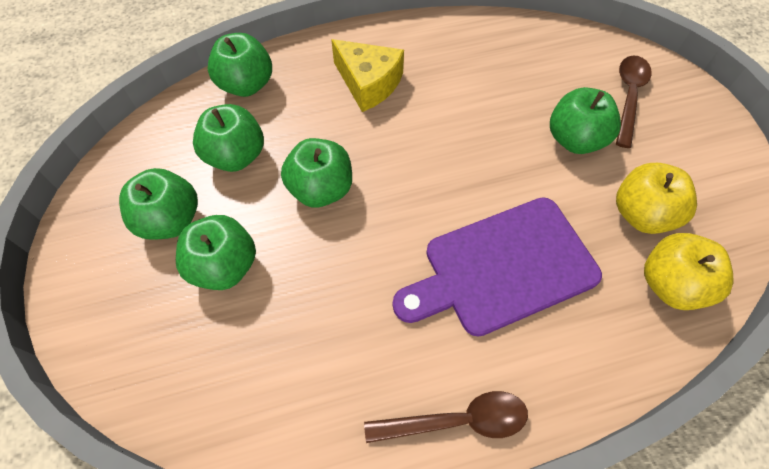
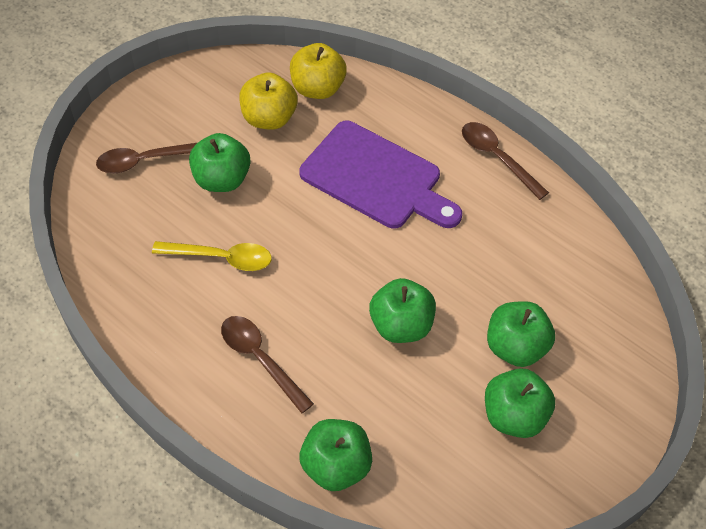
camera: 125 degrees left, 5 degrees down
(236, 156) = (419, 413): green apple -> none
(368, 83) = (260, 359): yellow cheese -> brown spoon
(483, 102) = (222, 258): none -> yellow spoon

